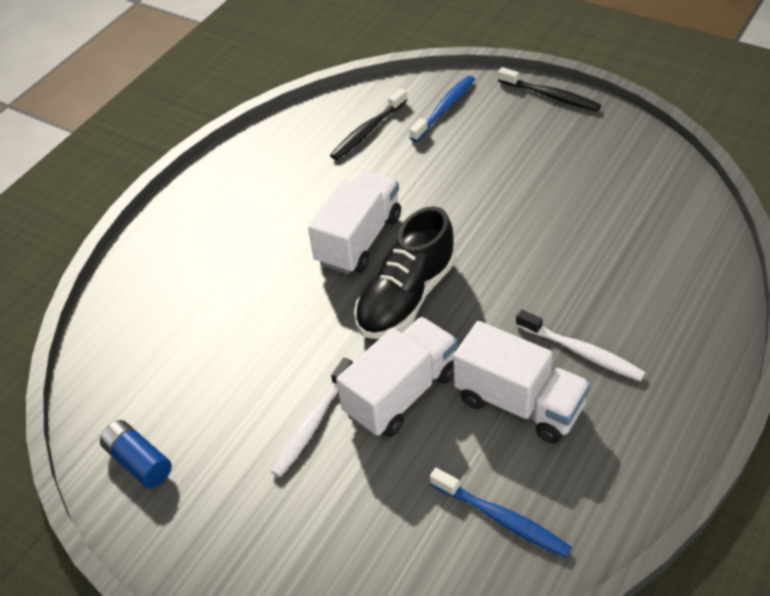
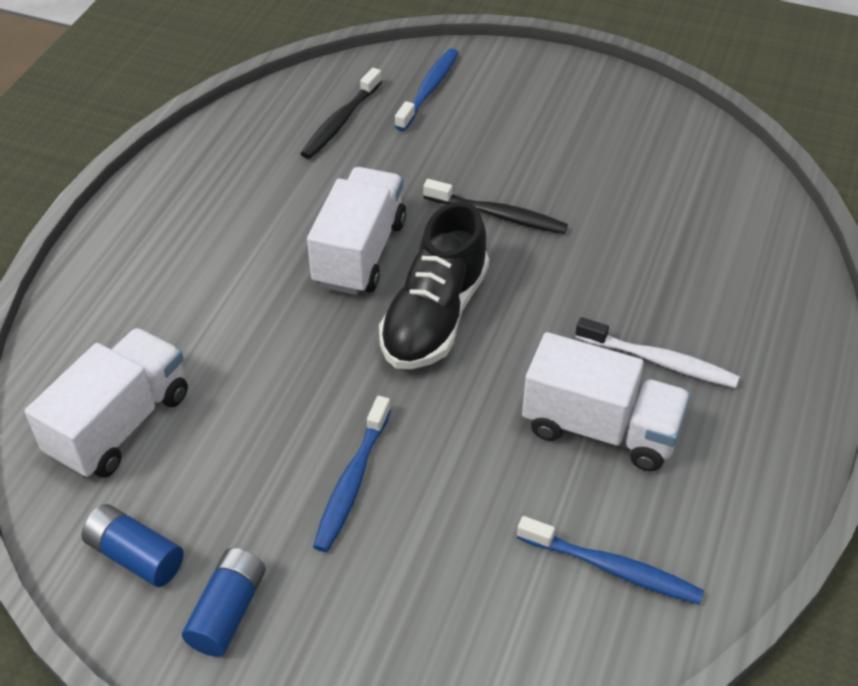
camera: 15 degrees left, 0 degrees up
(196, 513) = (227, 611): none -> blue battery
(312, 423) = (352, 481): white toothbrush -> blue toothbrush
(401, 393) = (455, 432): white truck -> white truck (120, 424)
(550, 96) = (552, 67): black toothbrush -> black toothbrush (497, 215)

